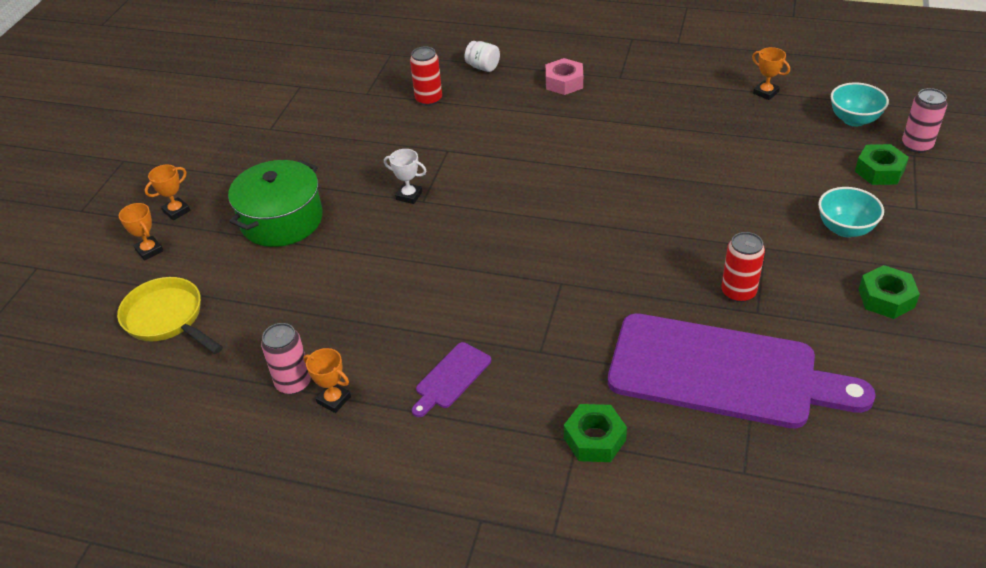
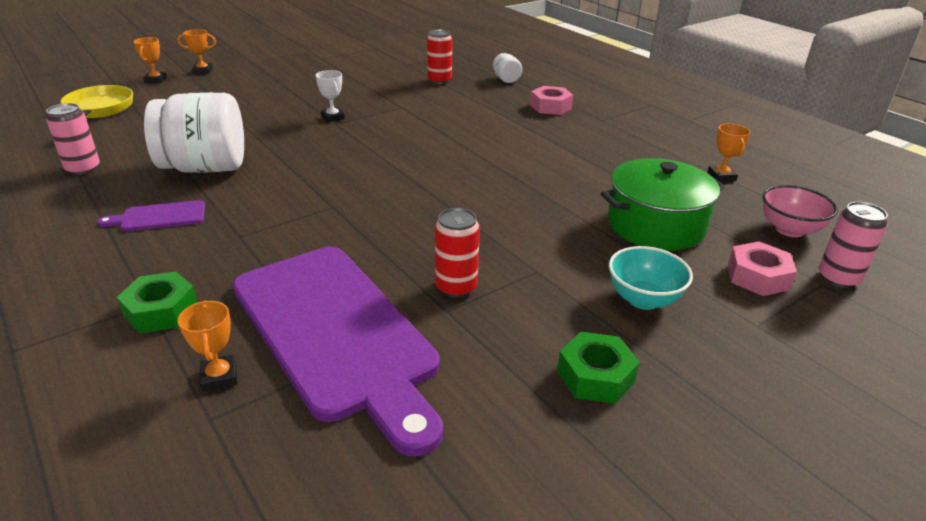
camera: 35 degrees right, 10 degrees down
(282, 220) = (242, 97): green pot -> green pot (655, 225)
(334, 400) = (81, 189): orange trophy -> orange trophy (219, 376)
(399, 313) = (205, 168): none -> white jar
(854, 120) = (789, 229): turquoise bowl -> pink bowl
(879, 171) = (757, 277): green nut -> pink nut

